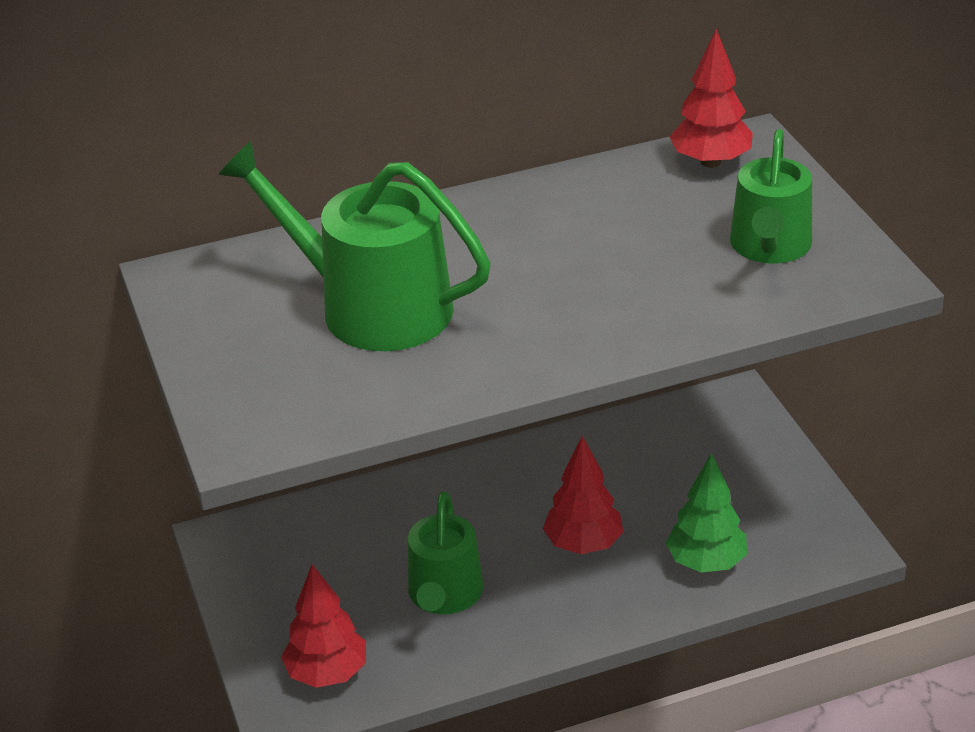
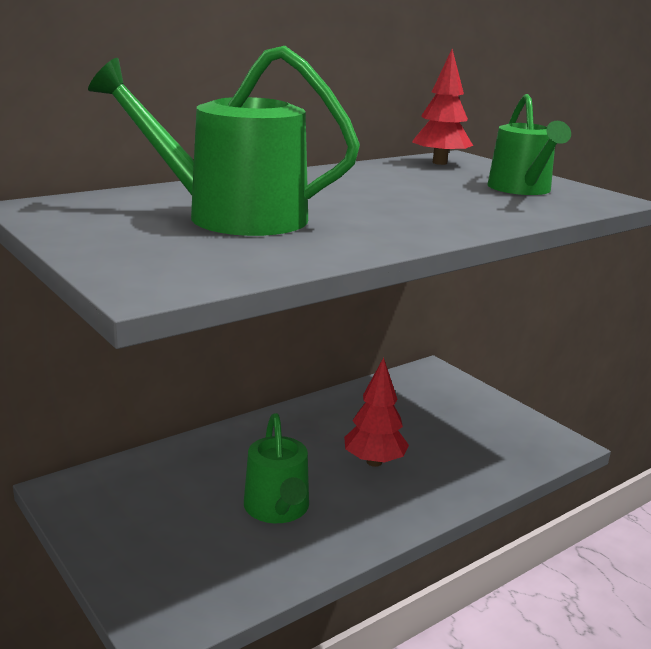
camera: 20 degrees left, 15 degrees down
(327, 673) = (193, 584): red tree -> none
(706, 562) = (472, 463): green tree -> none

